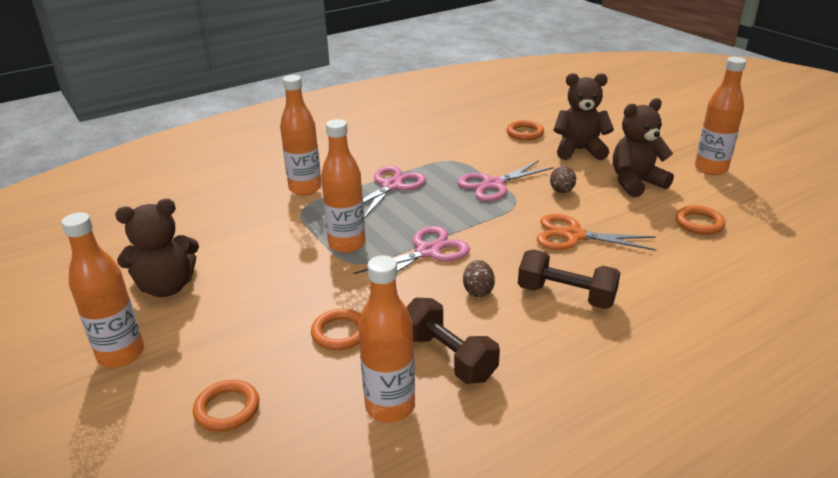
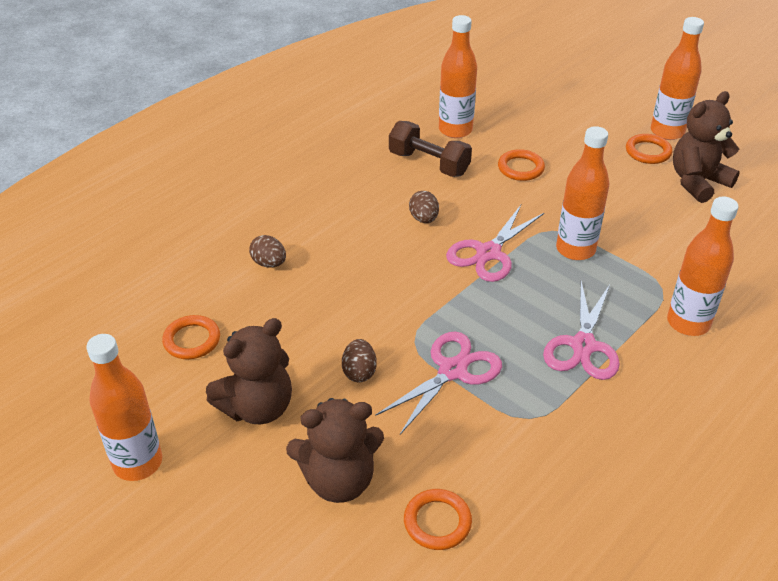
camera: 165 degrees right, 10 degrees up
(227, 409) = (559, 115): orange ring -> orange ring (648, 152)
(566, 295) = (343, 226): brown dumbbell -> none
(573, 236) = (340, 297): orange scissors -> none
(643, 270) = (269, 263): none -> brown egg

